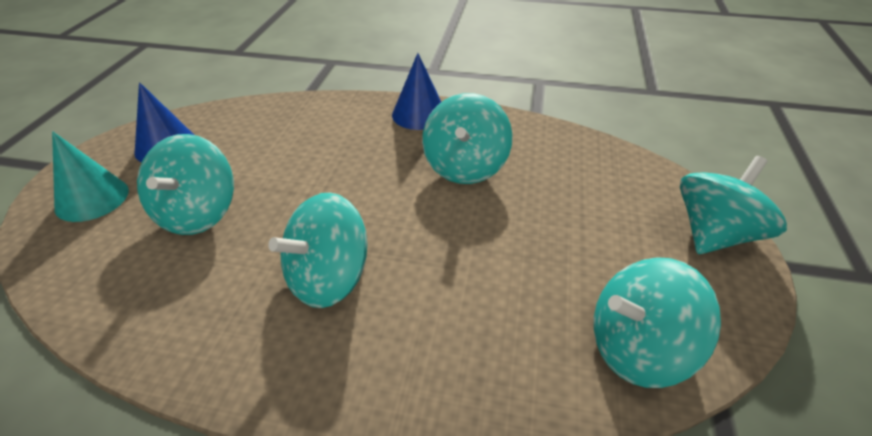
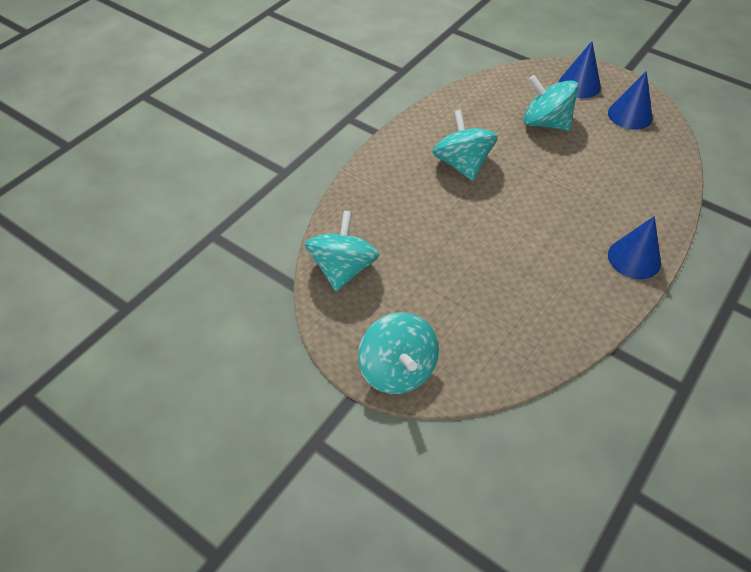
camera: 115 degrees right, 10 degrees up
(92, 199) = (579, 85): turquoise cone -> blue cone
(465, 167) = (543, 260): turquoise spinning top -> none

